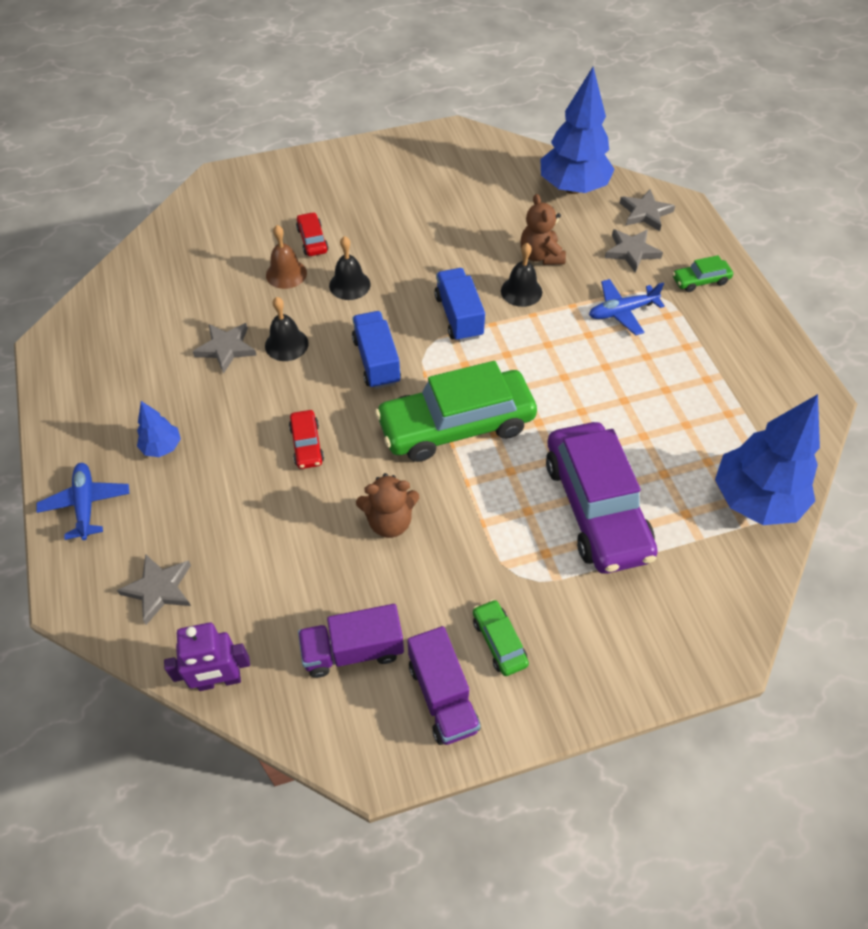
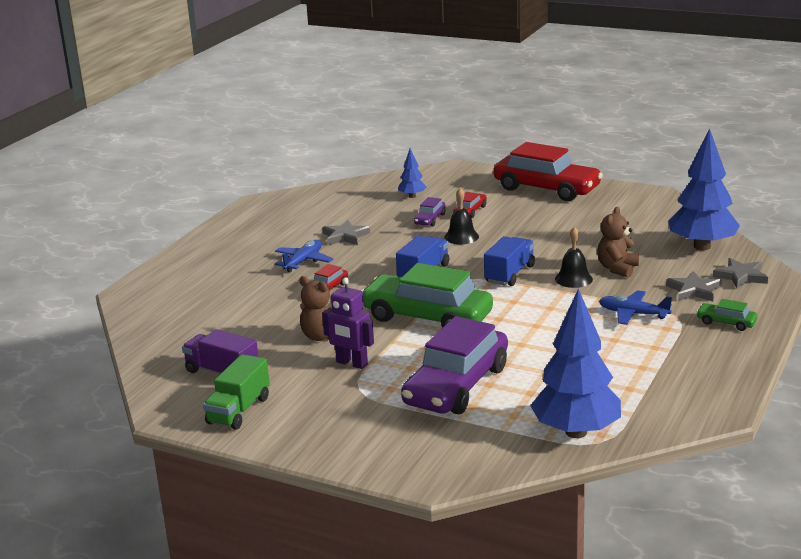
camera: 45 degrees right, 30 degrees down
(86, 504) = (183, 265): blue plane -> blue plane (303, 261)
(159, 589) = (168, 308): grey star -> none
(162, 447) = (250, 260): blue tree -> blue tree (412, 196)
(219, 680) = (144, 351): purple robot -> purple robot (351, 363)
(286, 274) = (430, 219): brown bell -> purple car
(286, 344) = (382, 247): black bell -> none
(349, 170) = (547, 188): none -> red car
(442, 696) = (239, 410): purple truck -> green truck
(499, 641) = (303, 407): green car -> none

